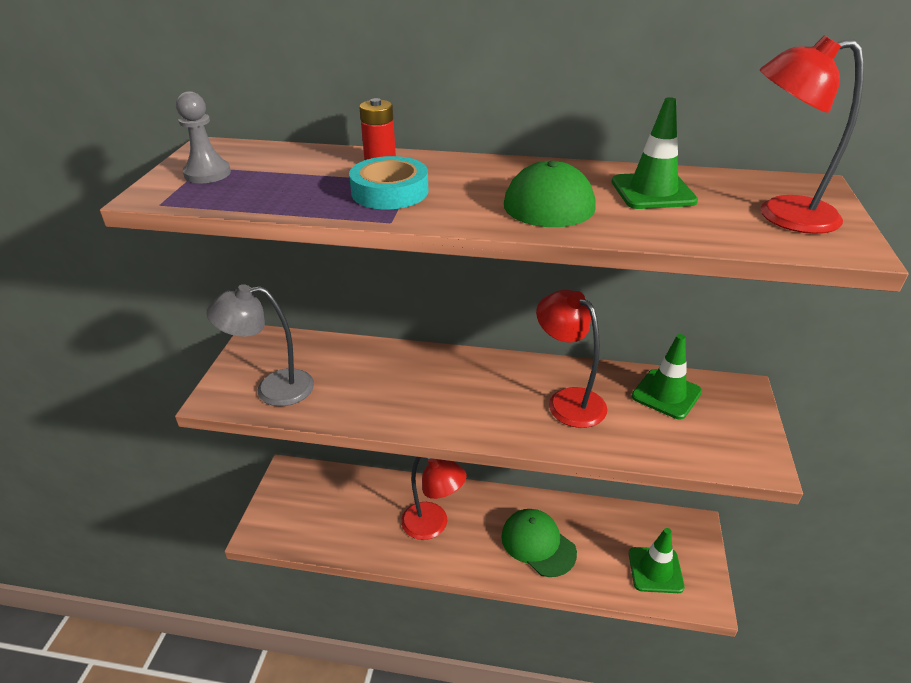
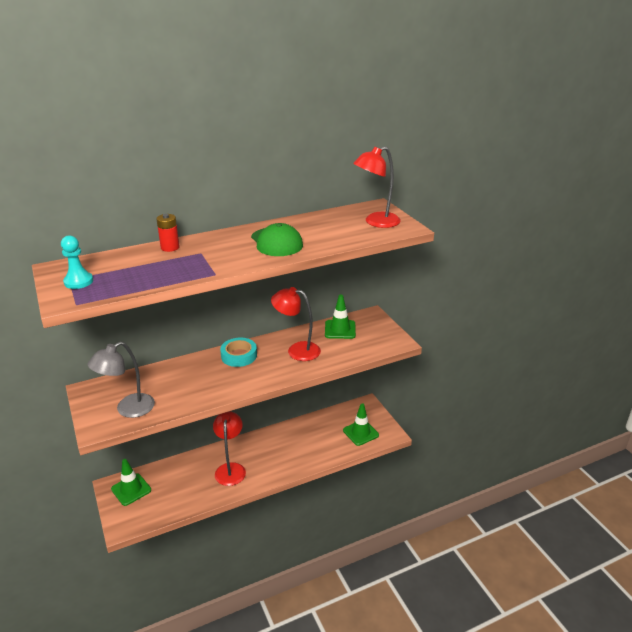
camera: 35 degrees left, 5 degrees down
(207, 173) = (78, 281): grey pawn -> turquoise pawn
(390, 192) = (196, 261): turquoise tape -> turquoise tape (239, 356)
(433, 525) = (230, 469): red lamp -> red lamp turned 90 degrees counterclockwise
(538, 544) = (295, 449): green cap -> none
(653, 191) = (317, 226): green traffic cone -> green traffic cone (131, 489)

